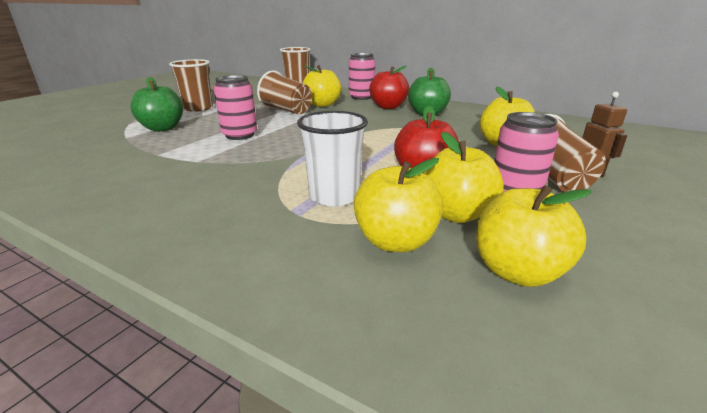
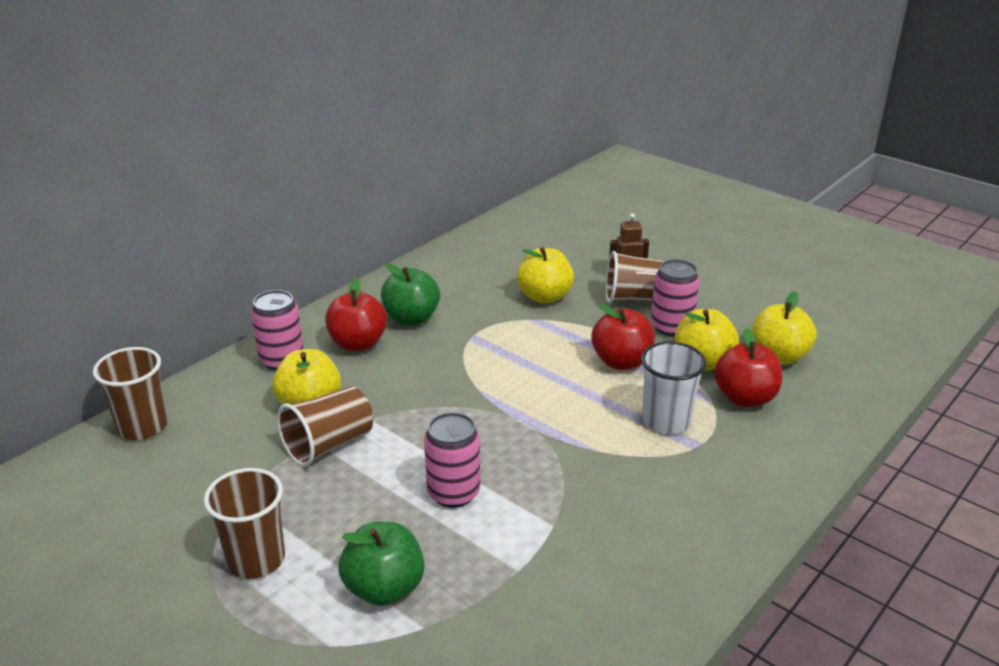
camera: 80 degrees left, 5 degrees up
(395, 241) = (745, 398): yellow apple -> red apple

